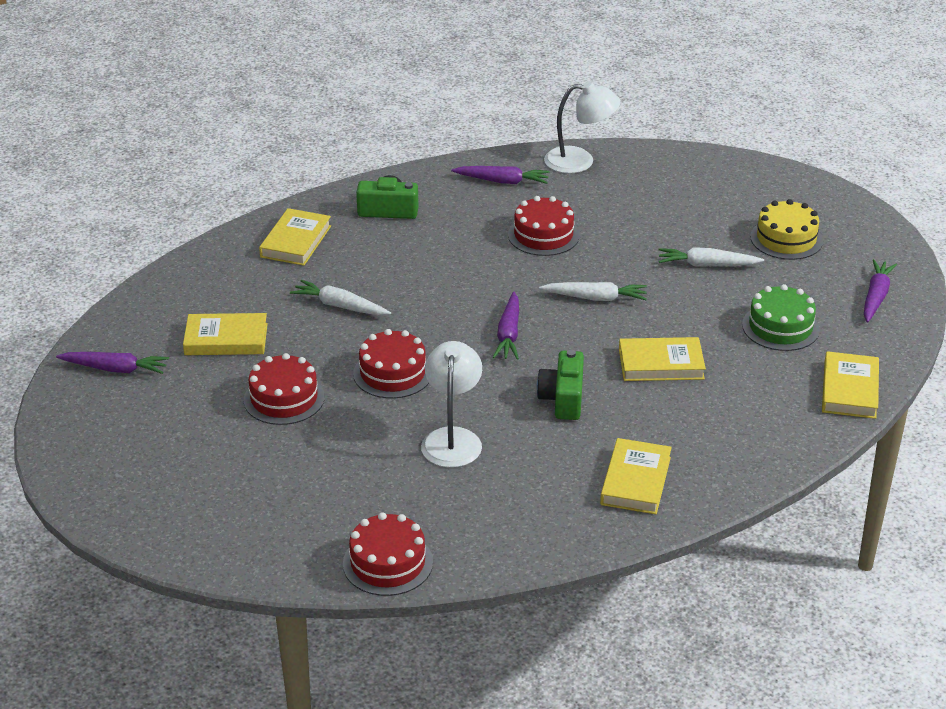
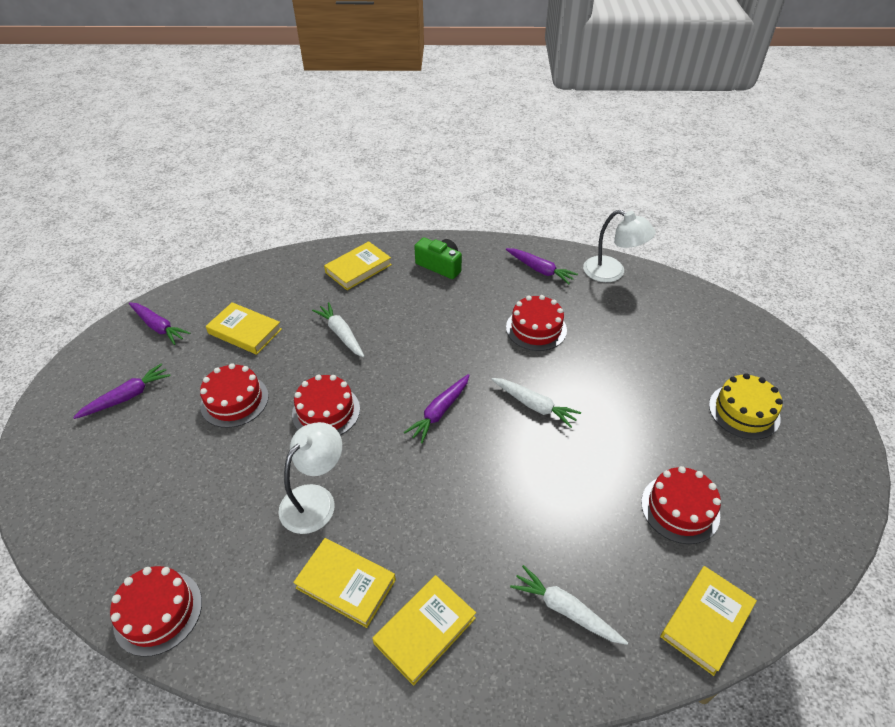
camera: 30 degrees right, 10 degrees up
(563, 399) = (432, 500): green camera -> none
(661, 364) = (541, 501): yellow book -> yellow book (346, 584)
(707, 265) = (653, 410): white carrot -> white carrot (565, 610)
(780, 327) = (680, 508): green cake -> red cake
(876, 297) = (798, 514): purple carrot -> purple carrot (127, 397)

